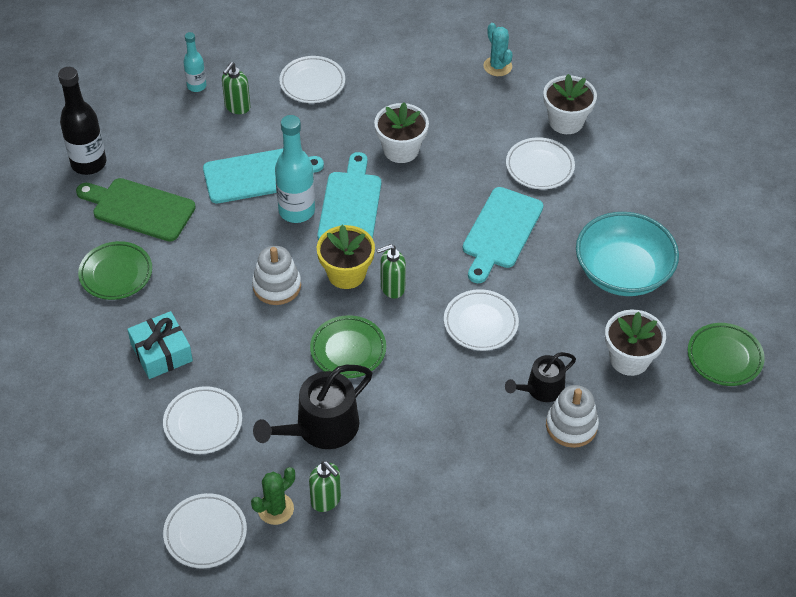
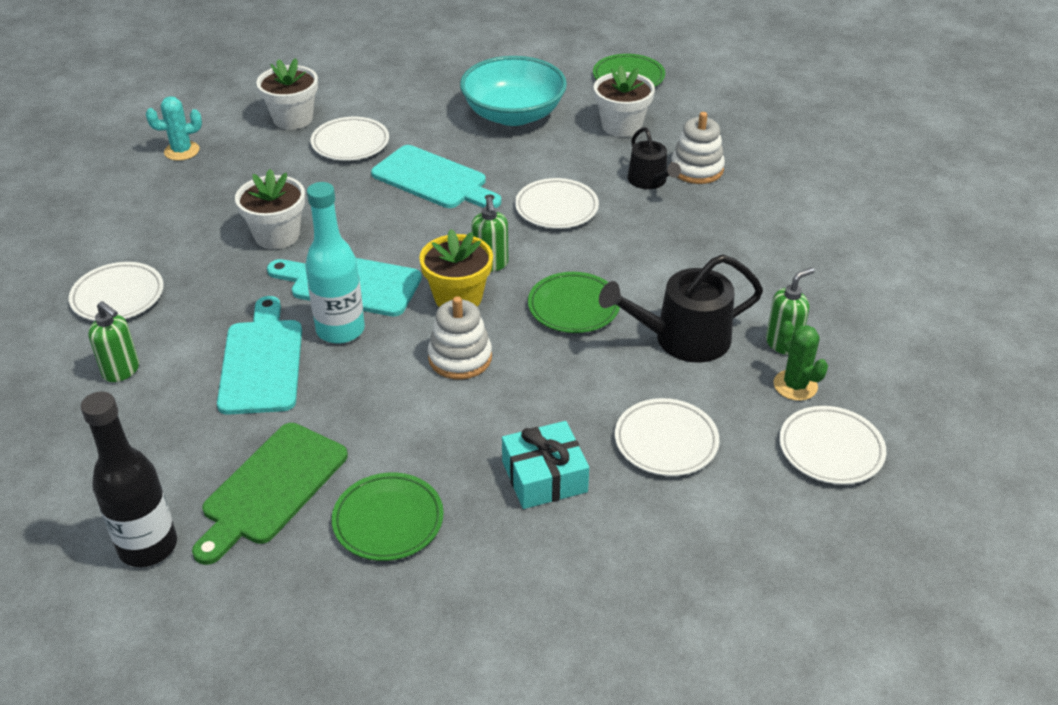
camera: 80 degrees left, 10 degrees down
(196, 86) = (52, 411): turquoise bottle -> none
(321, 428) = (683, 339): black watering can -> black watering can turned 105 degrees clockwise

